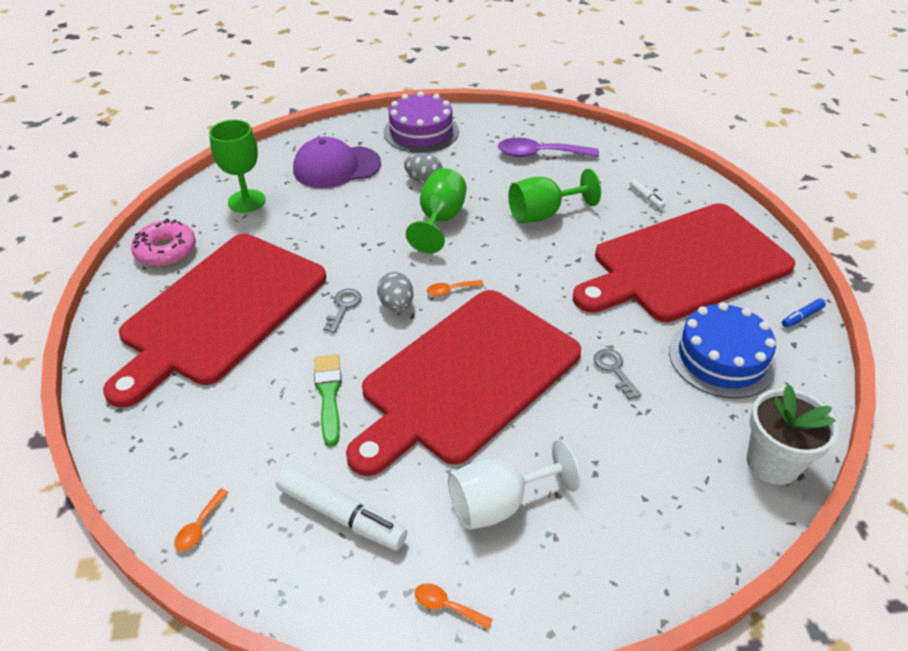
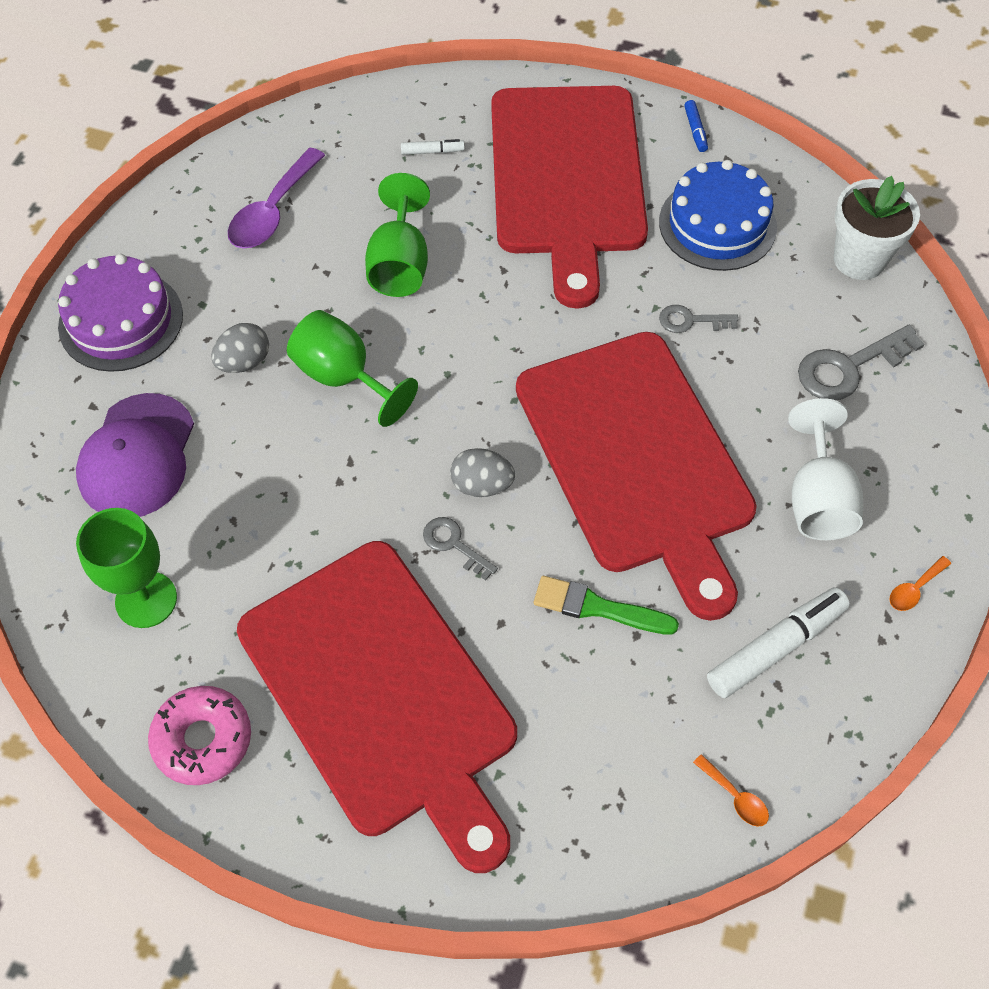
camera: 65 degrees left, 15 degrees up
(450, 290) = (486, 418): orange spoon -> none
(648, 488) = (849, 367): none -> grey key

